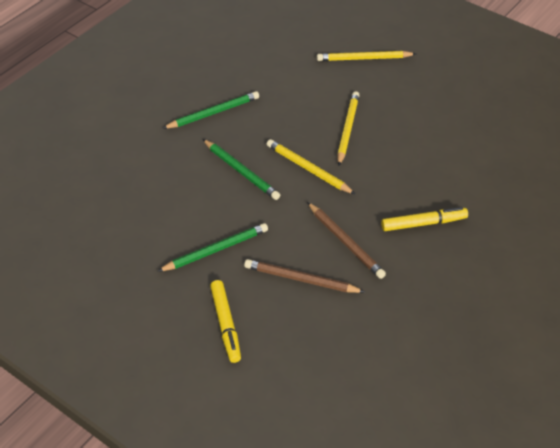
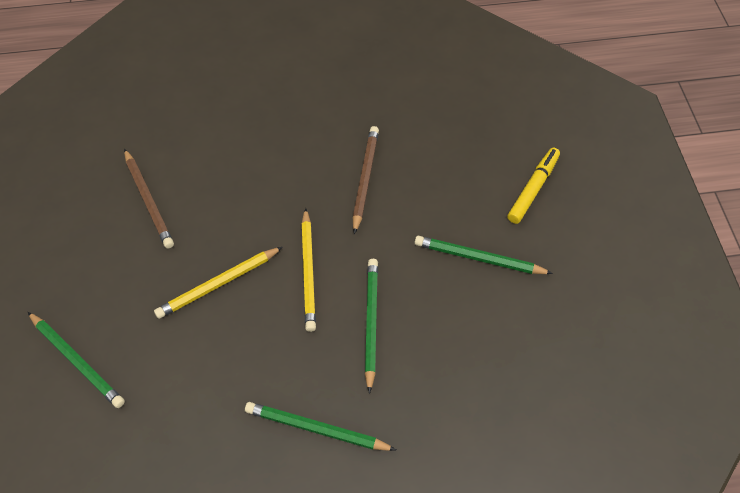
camera: 135 degrees left, 10 degrees up
(301, 279) = (436, 178): brown pencil -> brown pencil (148, 200)
(364, 58) = (77, 361): yellow pencil -> green pencil
(423, 223) = (286, 145): yellow marker -> none

